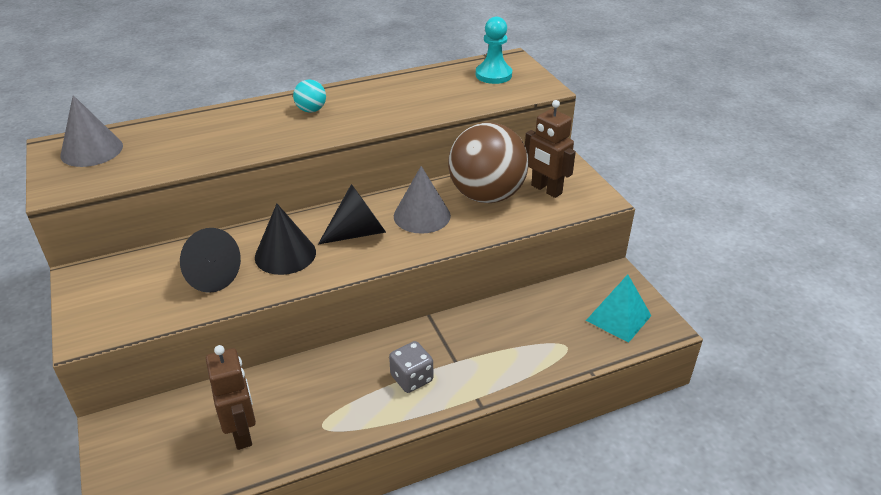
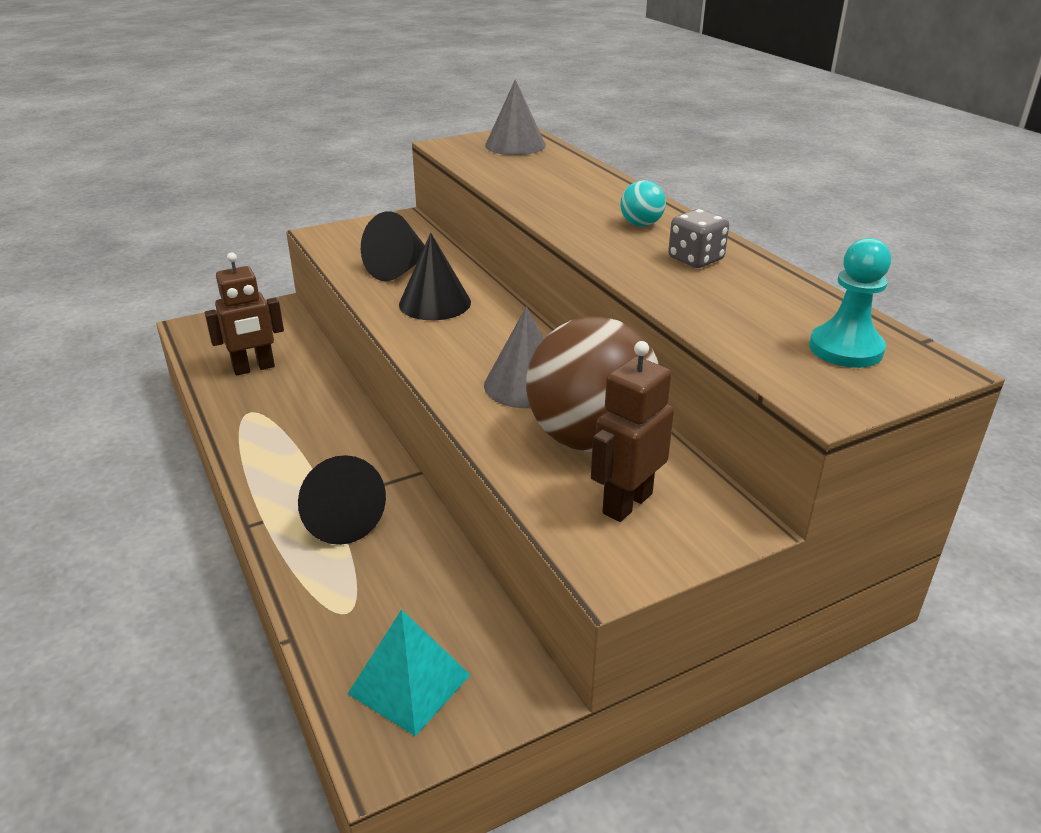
camera: 85 degrees right, 5 degrees down
(358, 232) = (481, 342): black cone -> black cone (340, 519)
(411, 378) = (306, 465): grey dice -> grey dice (695, 259)

